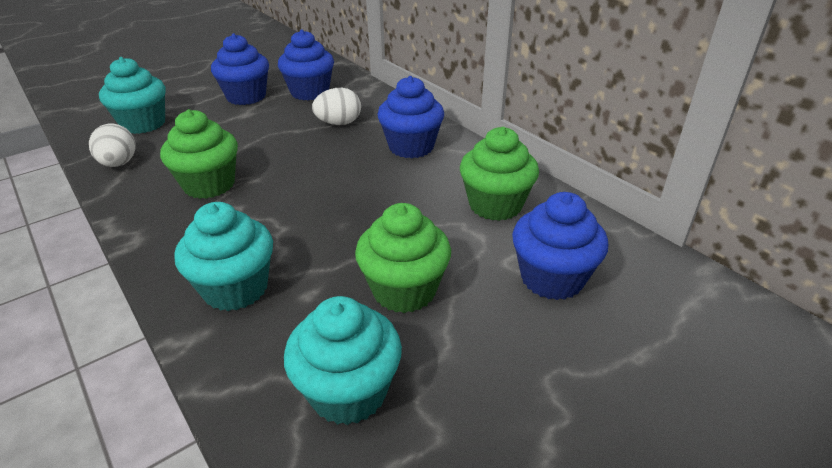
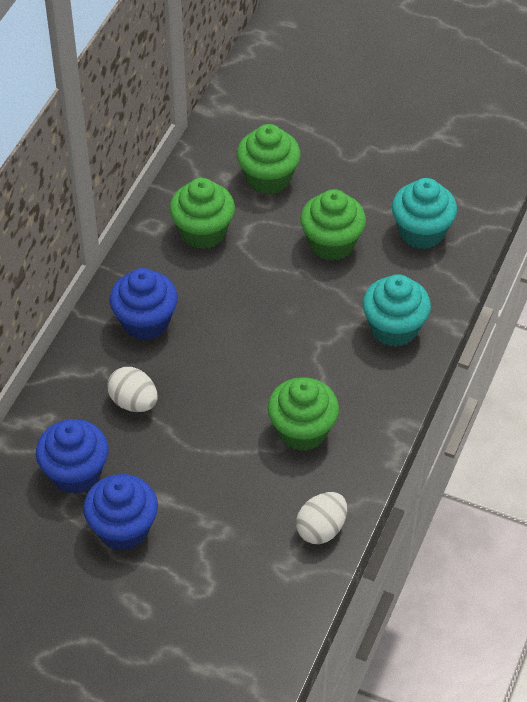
camera: 120 degrees left, 15 degrees up
(143, 124) = (243, 578): turquoise cupcake -> none
(552, 278) = (268, 178): blue cupcake -> green cupcake

